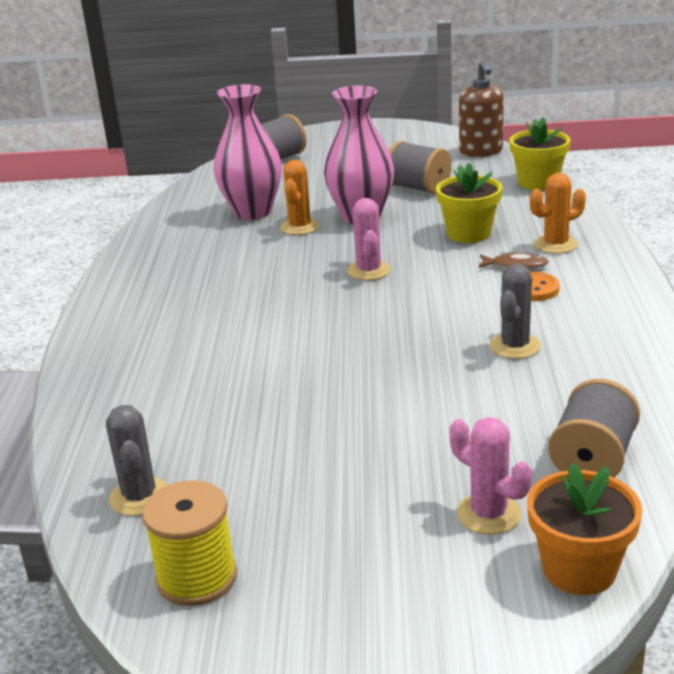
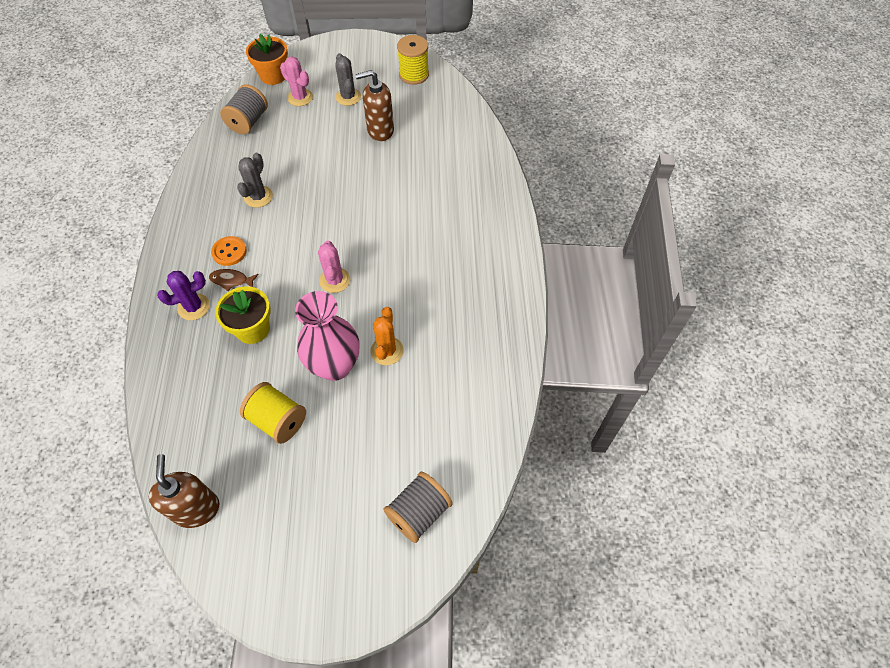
camera: 175 degrees right, 30 degrees up
(139, 497) = (446, 108): grey cactus -> grey cactus (348, 97)
(252, 212) = (430, 383): pink vase -> none
(294, 449) = (380, 130): none -> brown soap dispenser
(418, 188) = (278, 420): grey spool -> yellow spool
(538, 182) = (166, 421): yellow flower pot -> none
(555, 244) = (194, 307): orange cactus -> purple cactus

